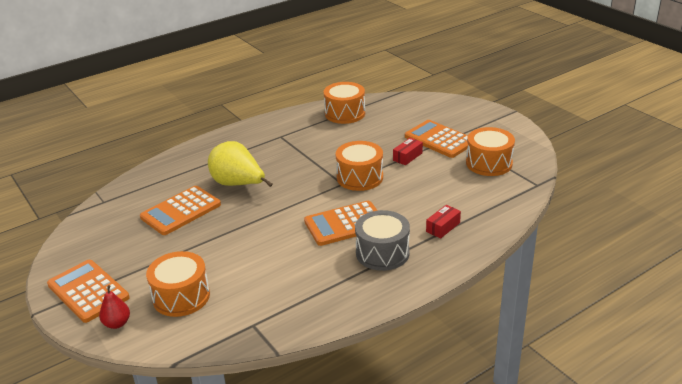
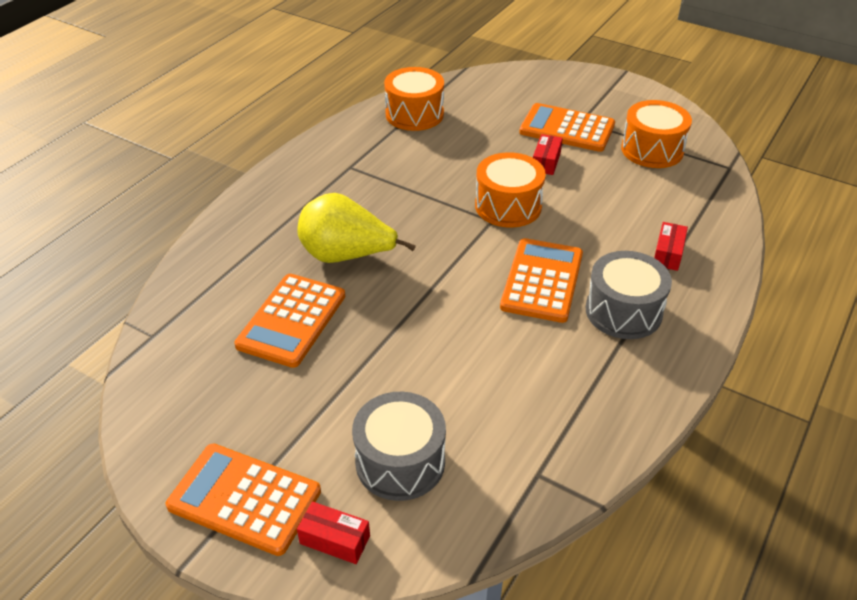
camera: 25 degrees left, 10 degrees up
(117, 323) = (335, 540): red pear -> red box
(181, 296) = (400, 462): orange drum -> grey drum
(345, 224) = (542, 281): orange calculator -> orange calculator turned 150 degrees clockwise

